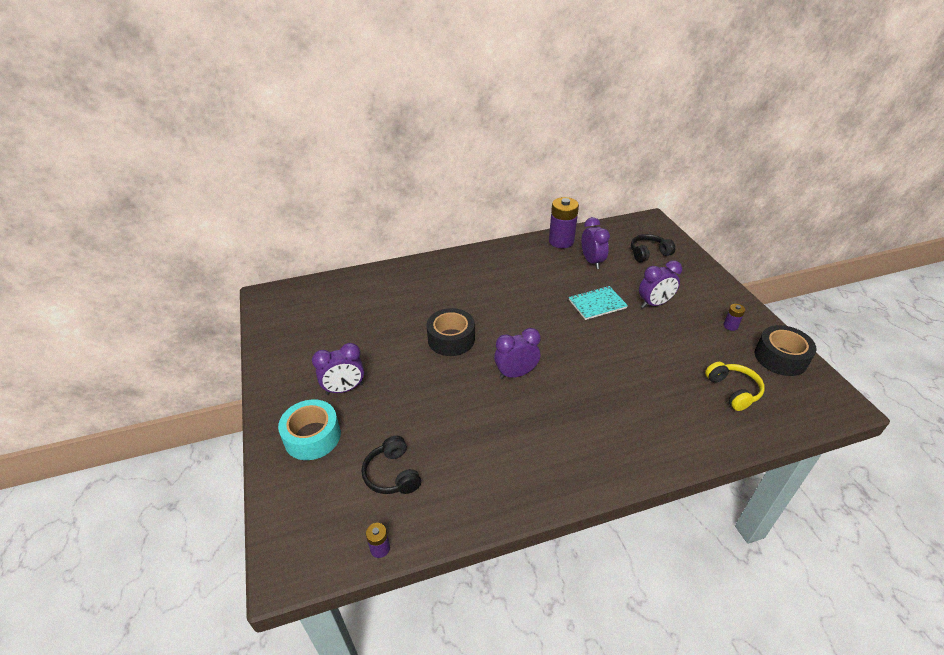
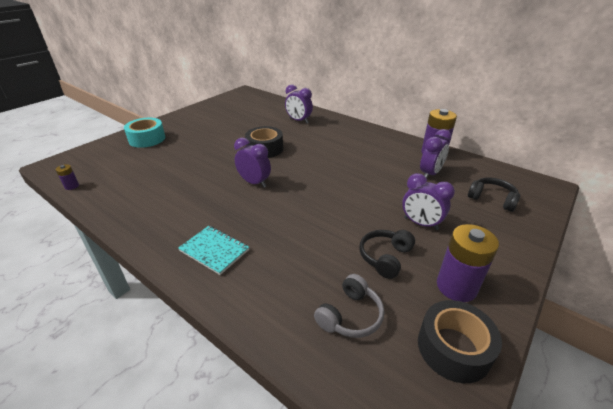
camera: 55 degrees right, 5 degrees down
(344, 389) = (190, 134): purple clock -> purple clock (298, 121)
(392, 474) = (130, 170): black headphones -> black headphones (385, 257)
(597, 304) = (377, 193): turquoise notebook -> turquoise notebook (214, 250)
(730, 326) = (456, 287): purple battery -> purple battery, size x2.17
(733, 390) = (350, 315): yellow headphones -> grey headphones

